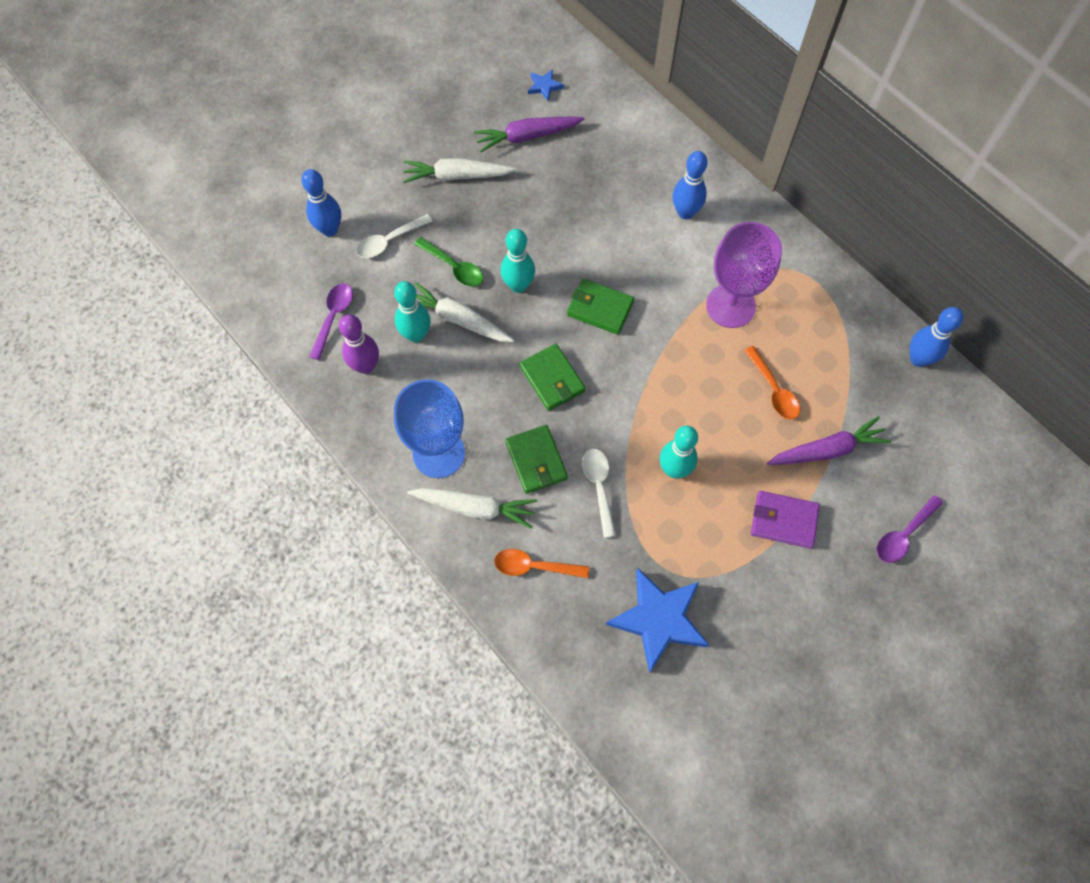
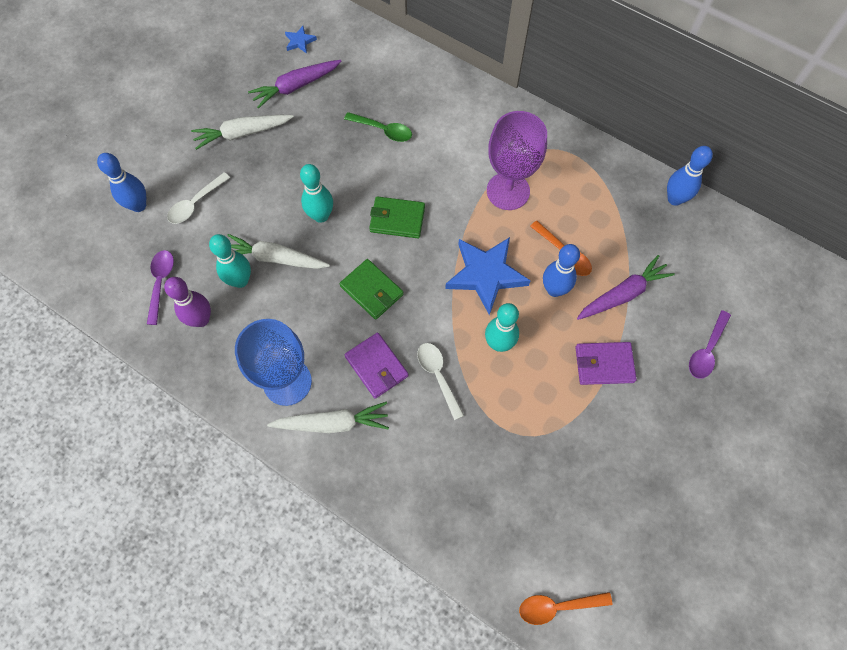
camera: 15 degrees left, 0 degrees up
(454, 267) = (259, 213): green spoon -> green spoon (383, 130)
(534, 566) = (399, 462): orange spoon -> orange spoon (557, 606)
(536, 461) = (376, 366): green wallet -> purple wallet
(659, 619) = (522, 481): blue star -> blue star (486, 275)
(685, 212) = (448, 121): blue bowling pin -> blue bowling pin (554, 289)

